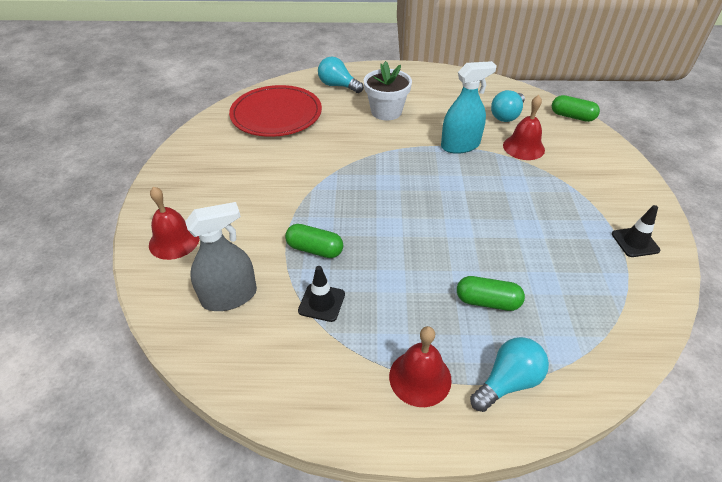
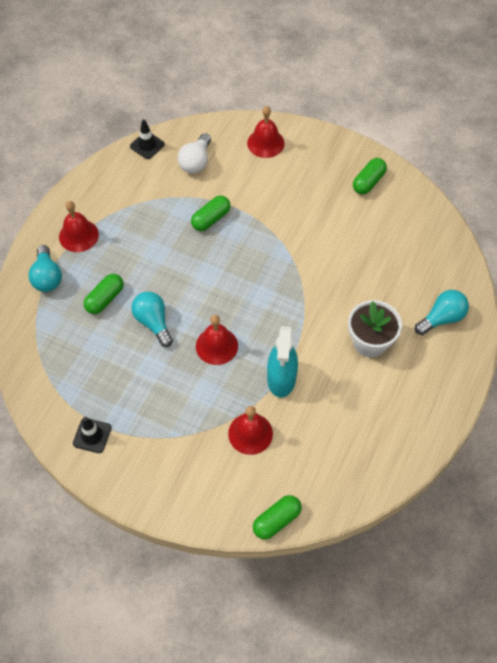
camera: 115 degrees right, 15 degrees up
(207, 151) = (368, 182): none -> green capsule
(229, 296) = (196, 162): grey spray bottle -> white light bulb
(276, 114) = (407, 247): red plate -> none
(321, 302) = (162, 207): black traffic cone -> black traffic cone (147, 145)
(464, 192) = (216, 346): none -> red bell
(507, 116) = (310, 453): turquoise light bulb -> turquoise light bulb (153, 322)

